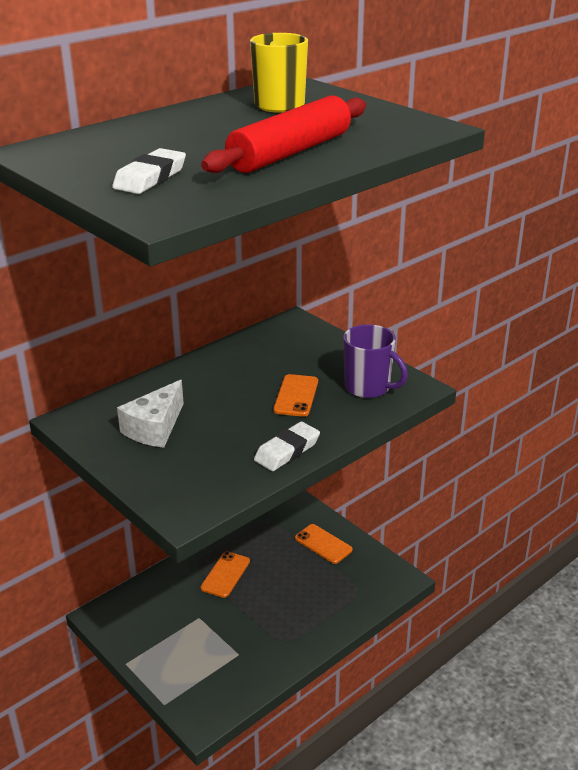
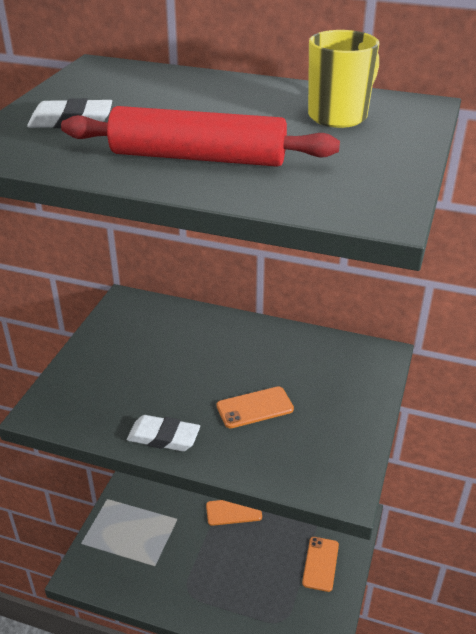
camera: 60 degrees right, 5 degrees up
(155, 428) = (144, 346): white cheese -> none
(368, 387) = (311, 453): purple mug -> none

